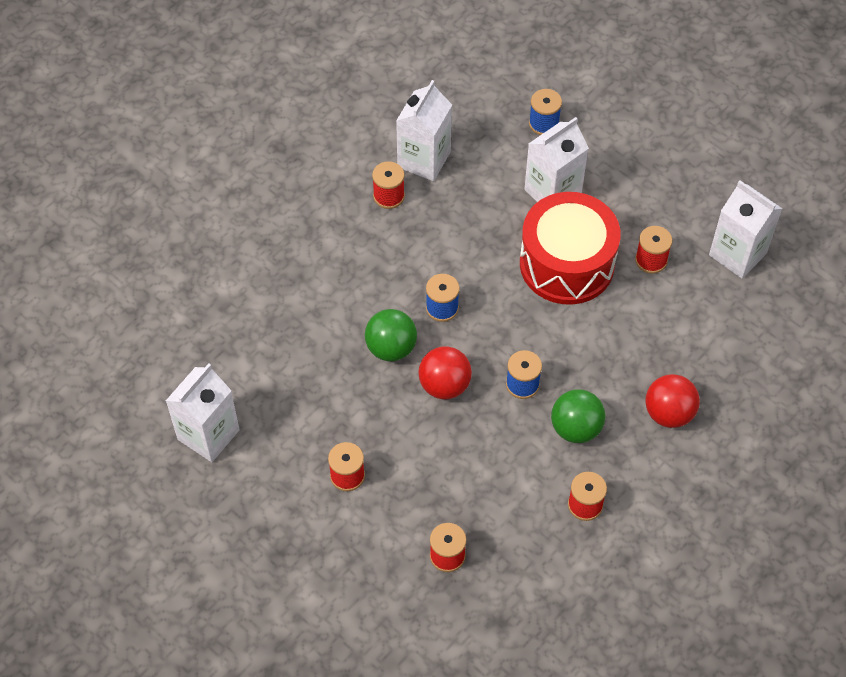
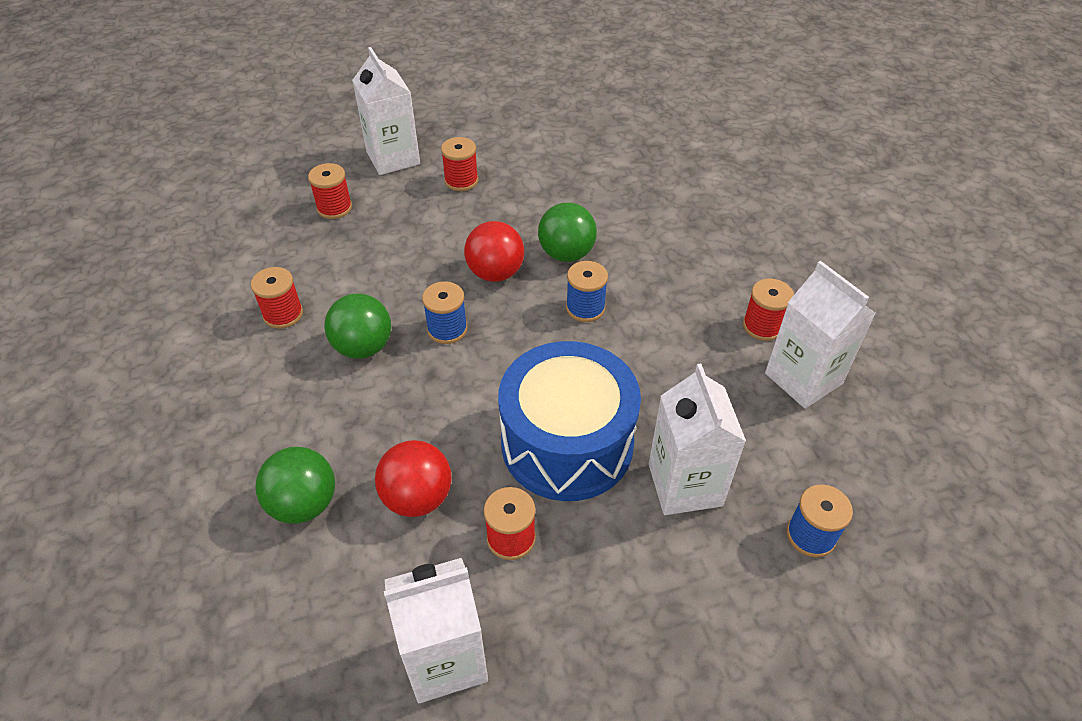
camera: 120 degrees right, 10 degrees down
(208, 434) = (566, 124): white carton -> white carton (393, 158)
(567, 263) = (567, 443): red drum -> blue drum
(669, 413) = (305, 435): red ball -> red ball (417, 497)
(711, 379) = (304, 504): none -> green ball

